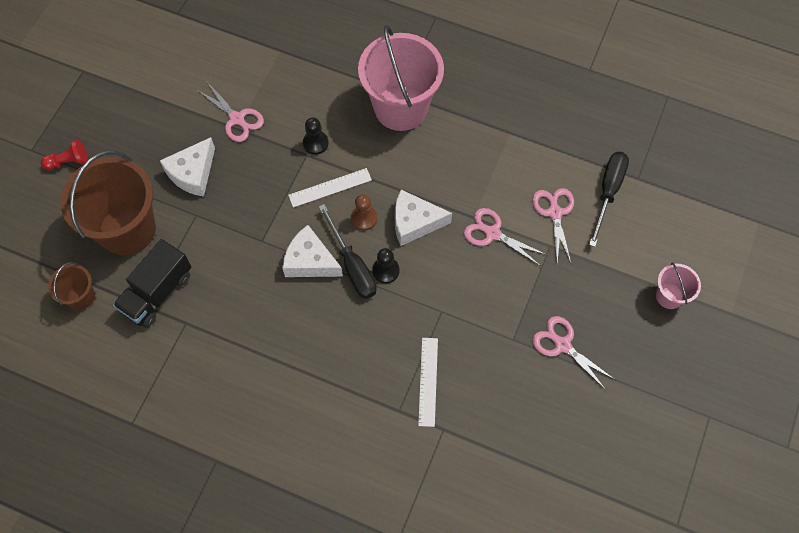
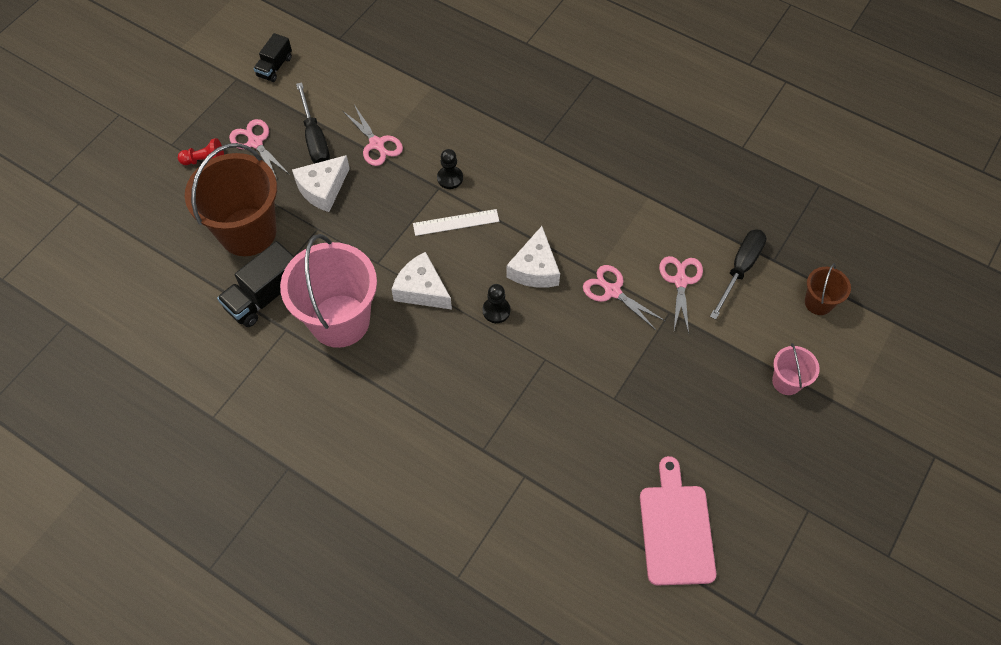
camera: 10 degrees right, 5 degrees down
(81, 296) = (189, 288): brown bucket -> brown bucket (818, 302)
(119, 53) = (275, 67): none -> black truck
(352, 265) = (463, 300): black screwdriver -> black screwdriver (314, 138)
(364, 218) = (484, 257): brown pawn -> none
(400, 107) = (542, 157): pink bucket -> pink bucket (340, 321)
(415, 222) = (535, 269): white cheese -> white cheese turned 90 degrees counterclockwise
(428, 381) = (518, 425): white ruler -> none
(562, 345) = (664, 412): pink scissors -> pink scissors (255, 142)
(592, 456) = (675, 529): none -> pink cutting board

